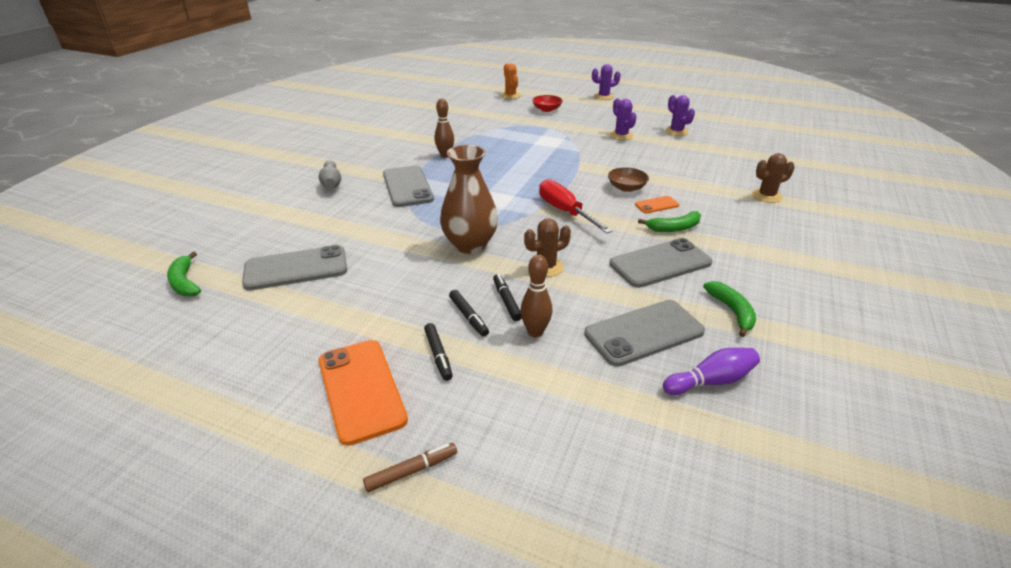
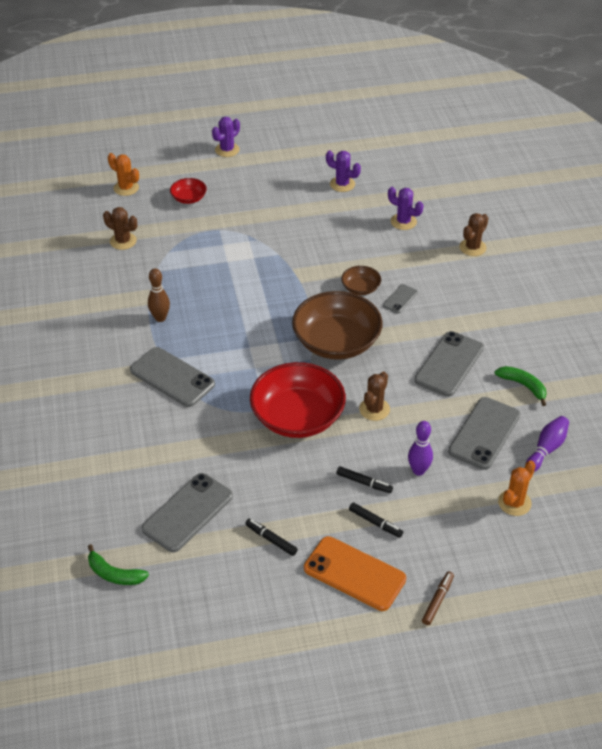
camera: 35 degrees left, 10 degrees up
(331, 183) = (93, 408): grey bowling pin -> none
(470, 245) = (297, 417): brown vase -> red bowl
(474, 115) = (123, 241): none -> brown cactus
(506, 301) = (376, 455): black marker -> black marker (271, 539)
(535, 332) = (418, 470): brown bowling pin -> purple bowling pin
(565, 211) = (336, 342): red screwdriver -> brown bowl
(617, 416) = (514, 503): none -> orange cactus
(621, 135) = (297, 212): purple cactus -> purple cactus (403, 222)
(656, 205) = (400, 299): orange phone -> grey phone
(674, 228) = (432, 320): green banana -> none

